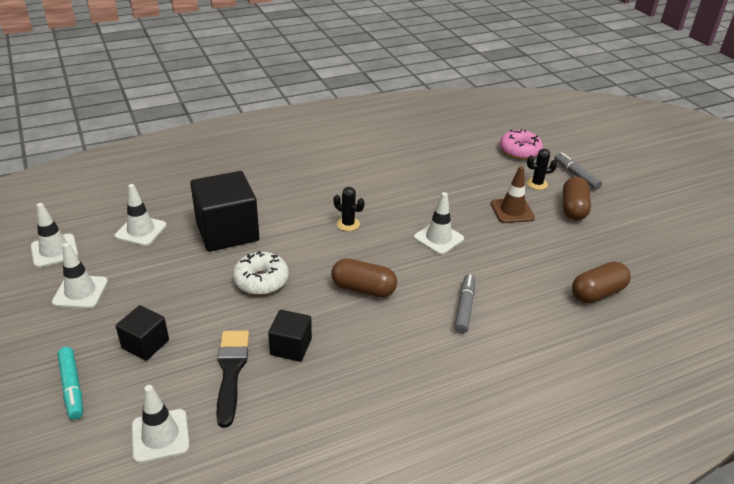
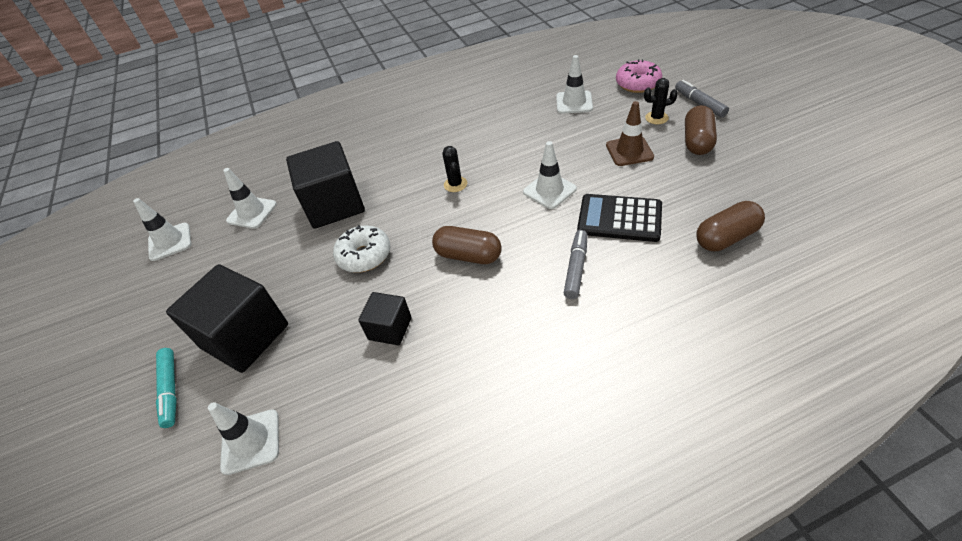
camera: 10 degrees right, 10 degrees up
(80, 292) = (189, 284): white traffic cone -> white traffic cone (574, 102)
(145, 344) = (245, 336): black cube -> black cube, size x1.88
(231, 371) = (327, 361): black brush -> none
(348, 224) = (455, 184): black cactus -> black cactus turned 45 degrees clockwise
(503, 268) = (619, 218): none -> black calculator

